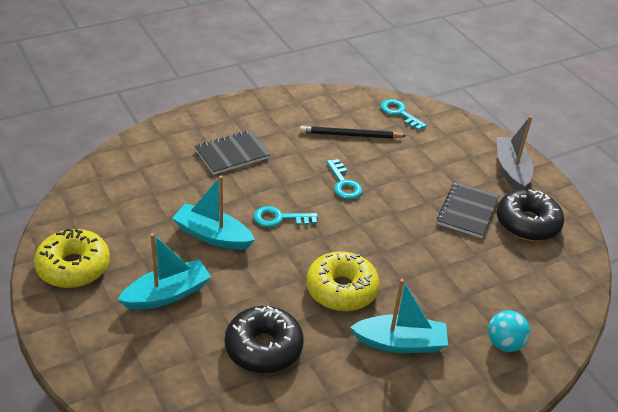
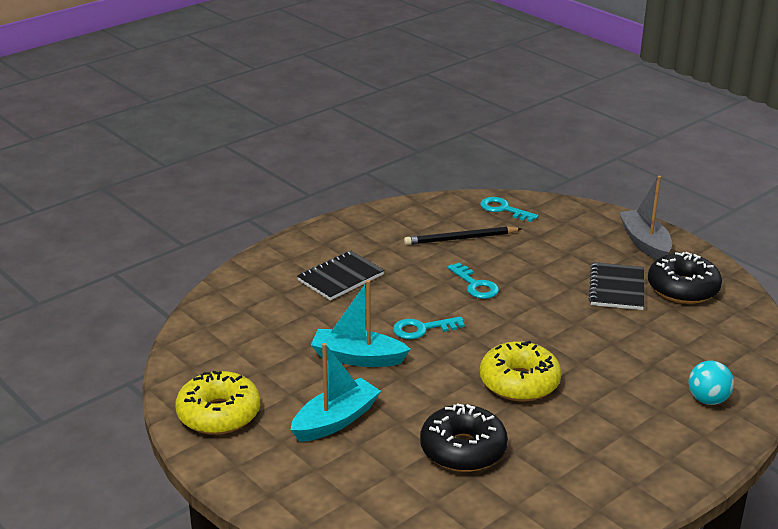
camera: 10 degrees left, 10 degrees down
(400, 343) = (603, 418): turquoise boat -> none

